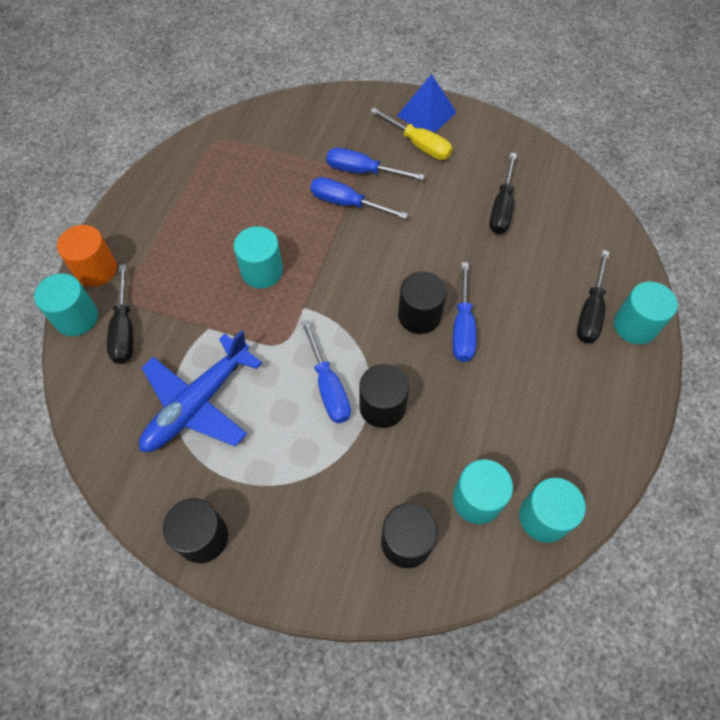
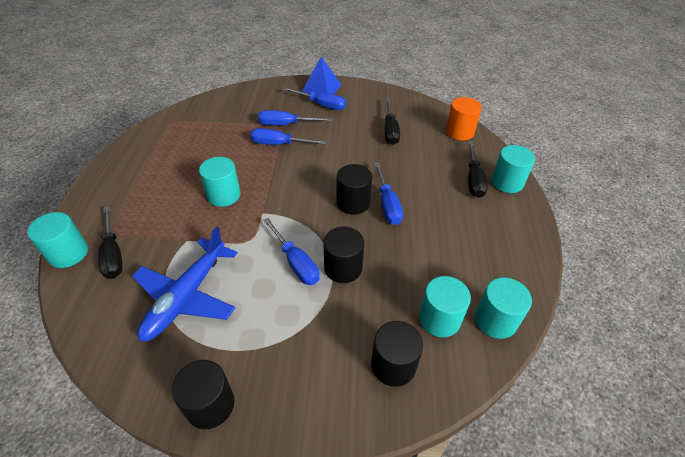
camera: 15 degrees left, 15 degrees down
(96, 269) = (83, 216): orange cylinder -> orange cylinder (459, 132)
(419, 145) = (321, 105): yellow screwdriver -> blue screwdriver

